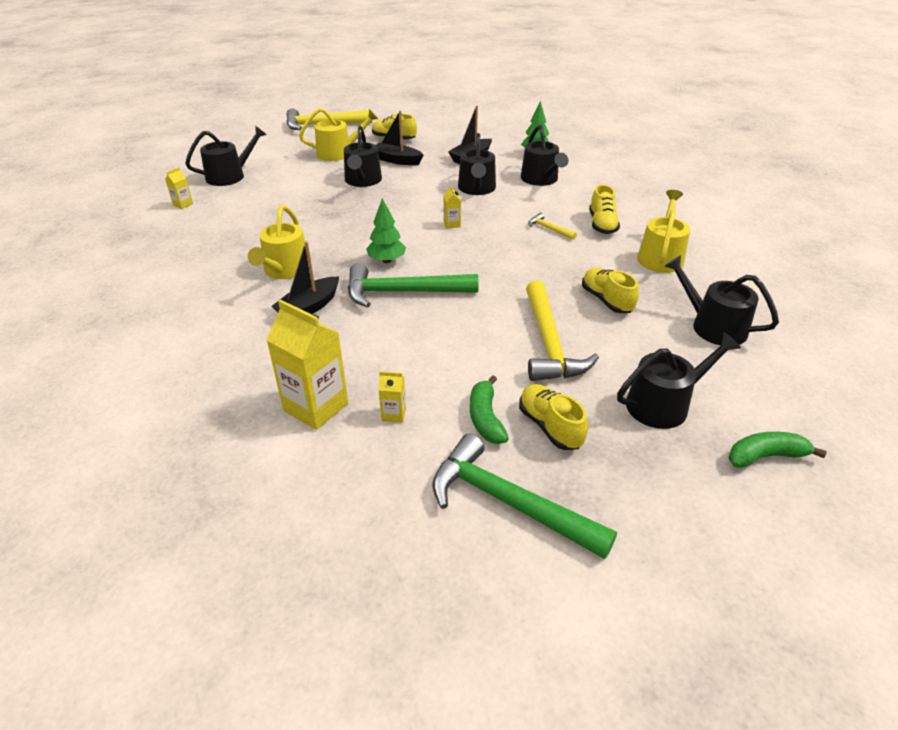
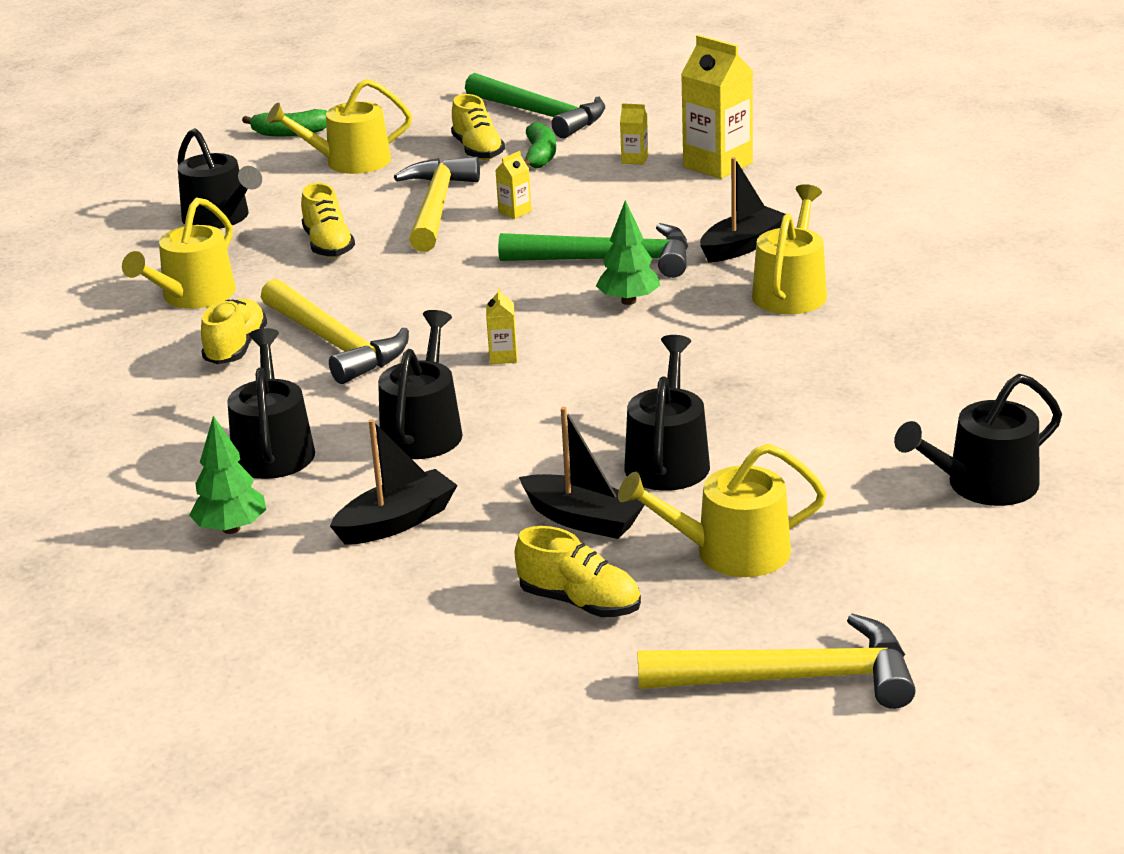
camera: 170 degrees left, 10 degrees down
(183, 204) = (1043, 413): yellow carton -> yellow carton (515, 212)
(549, 229) = (335, 343): yellow hammer -> yellow hammer, size x2.16
(663, 404) = (349, 162): black watering can -> yellow watering can

